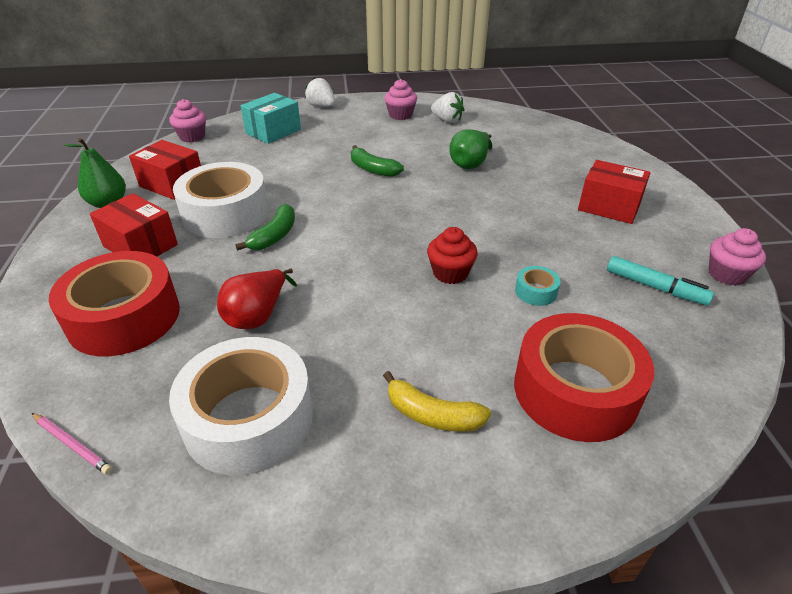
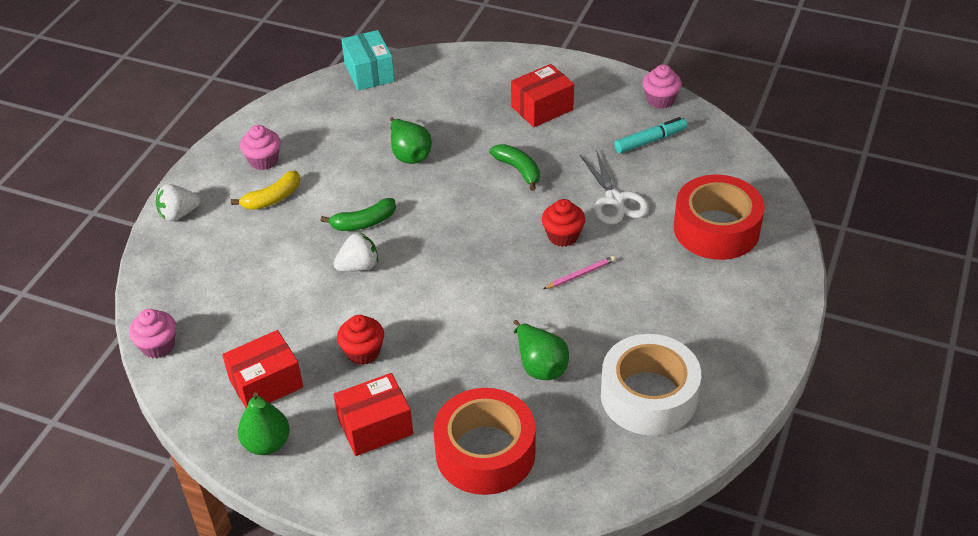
camera: 60 degrees left, 5 degrees up
(72, 444) = (618, 498): pink pencil -> pink pencil (580, 274)
(225, 213) = (363, 352): white tape -> red cupcake
(257, 316) = (540, 365): red pear -> green pear
(273, 131) = (209, 272): turquoise box -> turquoise box (369, 73)
(274, 236) = (431, 326): green banana -> green banana (518, 170)
(432, 415) = (698, 303): yellow banana -> yellow banana (272, 198)
(447, 120) = (308, 132): white strawberry -> white strawberry (358, 266)
(536, 291) = (615, 200): turquoise tape -> white scissors

